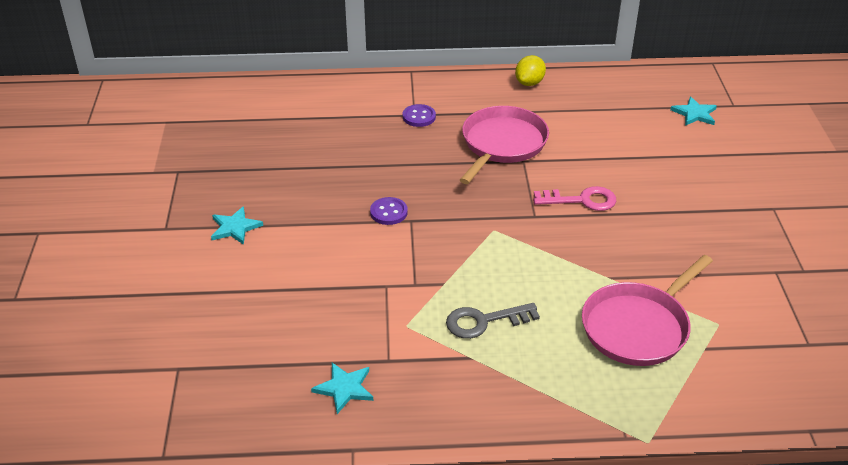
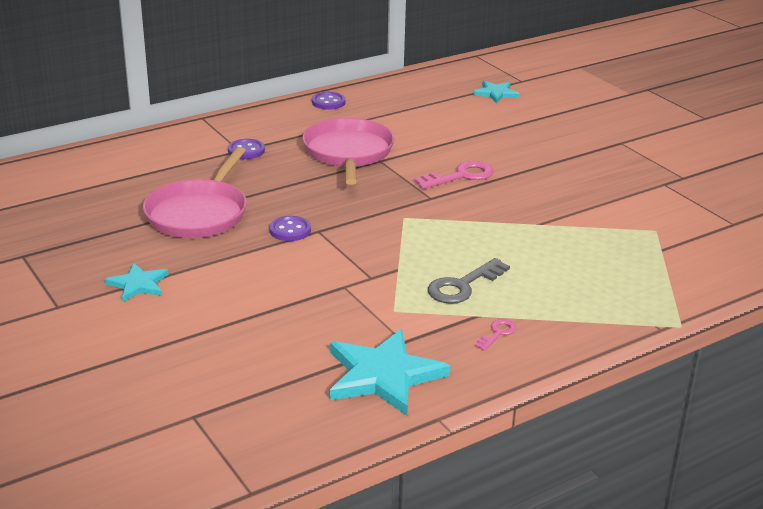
camera: 30 degrees left, 10 degrees down
(344, 388) = (383, 375): turquoise star -> turquoise star, size x1.80
(472, 383) = (498, 333): none -> pink key
(529, 83) = (328, 102): yellow lemon -> purple button
(638, 327) = (596, 251): pink pan -> pink pan (199, 213)

